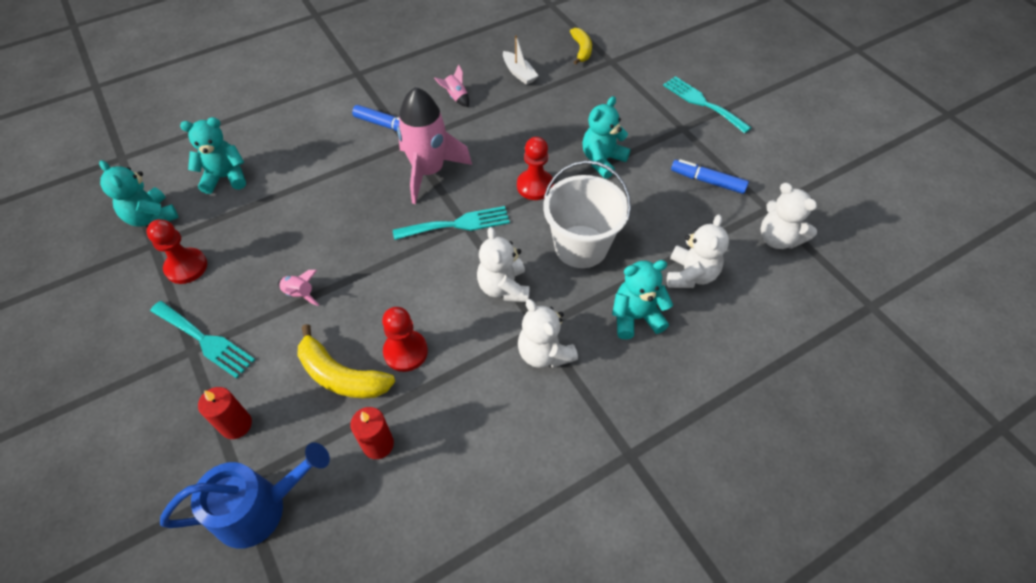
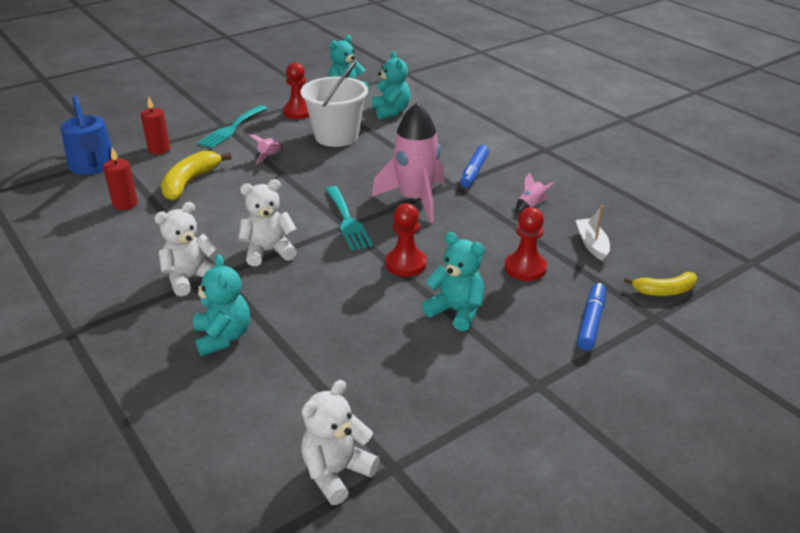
camera: 85 degrees right, 20 degrees down
(405, 352) = (206, 207): red pawn -> red pawn (525, 268)
(519, 73) = (591, 244): white boat -> white boat turned 120 degrees clockwise
(581, 246) = (320, 297): white bucket -> white bucket (336, 136)
(690, 275) = (277, 382): white teddy bear -> none
(702, 103) = (601, 408): turquoise fork -> none
(707, 181) = (437, 405): blue marker -> blue marker (591, 322)

